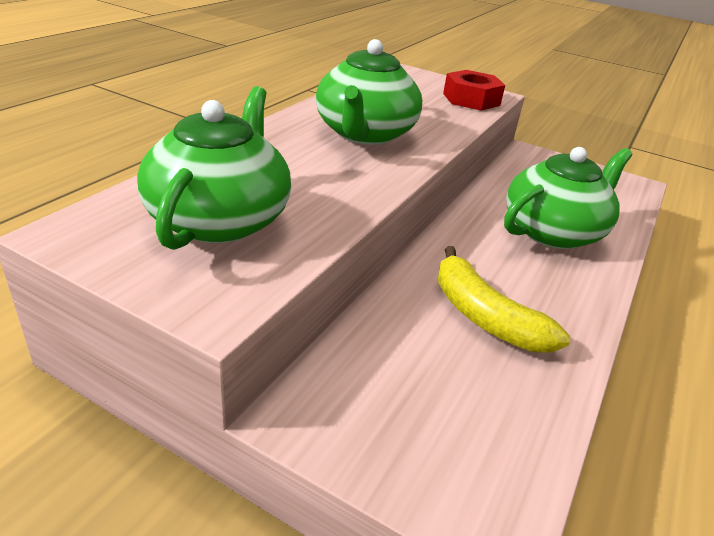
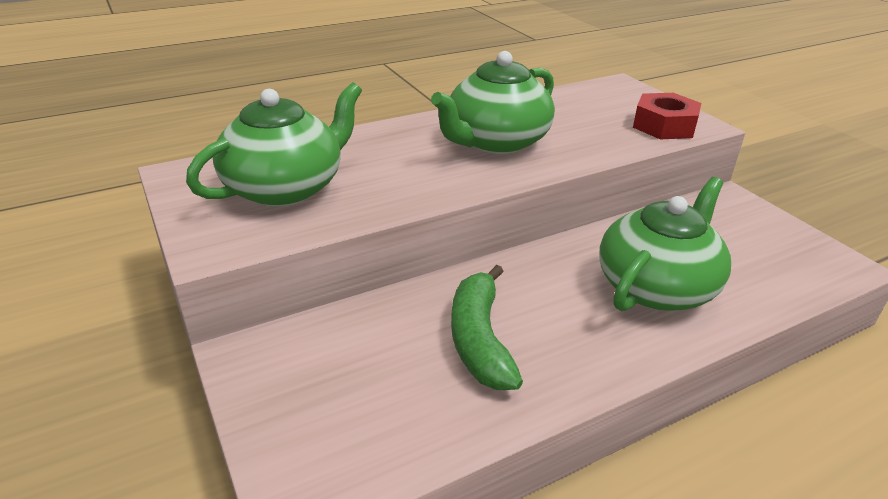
camera: 35 degrees right, 0 degrees up
(484, 316) = (480, 339): yellow banana -> green banana
(553, 231) = (656, 286): green teapot -> green teapot turned 45 degrees counterclockwise

